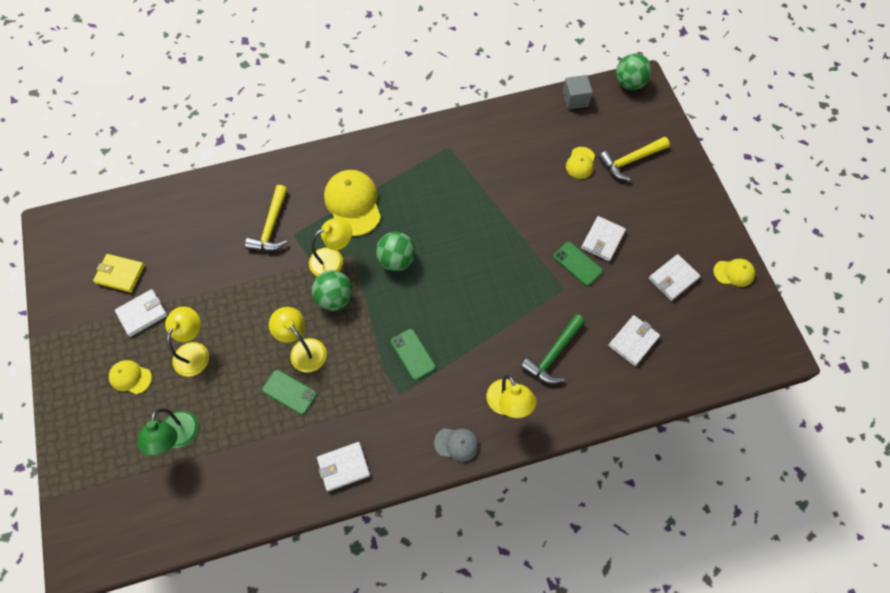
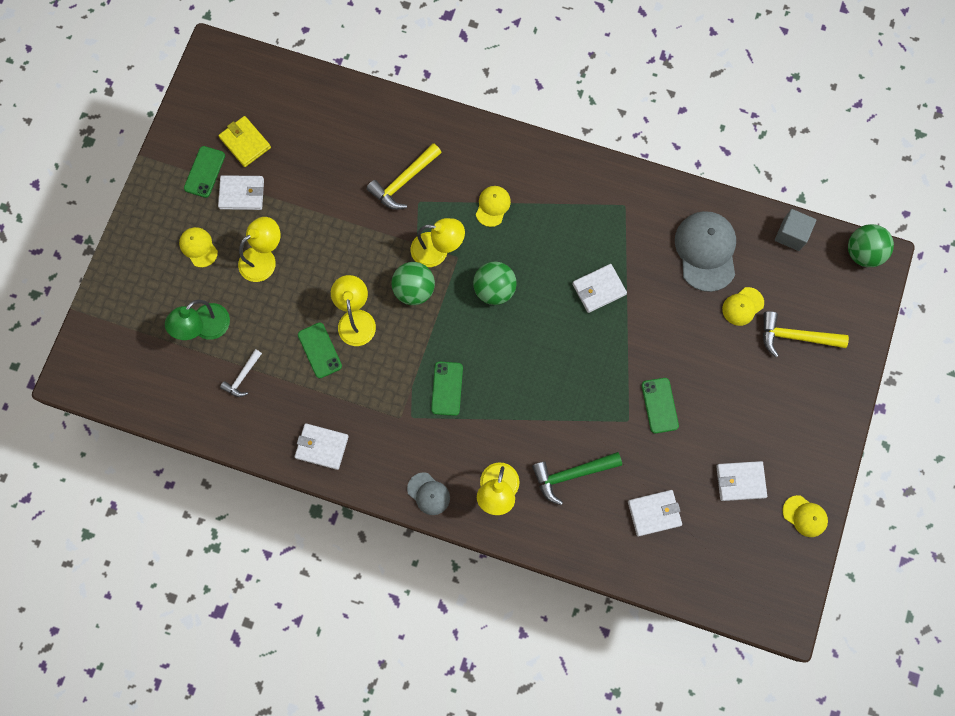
camera: 35 degrees right, 10 degrees up
(98, 316) = (204, 172): none -> green phone
(237, 456) = (242, 377): none -> white hammer
(353, 204) = (493, 206): yellow cap -> yellow cap, size x0.53
(527, 143) = (706, 251): none -> grey cap
(602, 240) = (702, 398): white wallet -> white wallet (599, 289)

